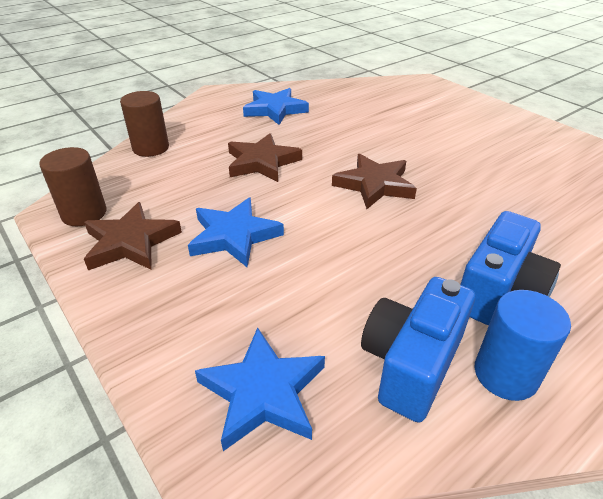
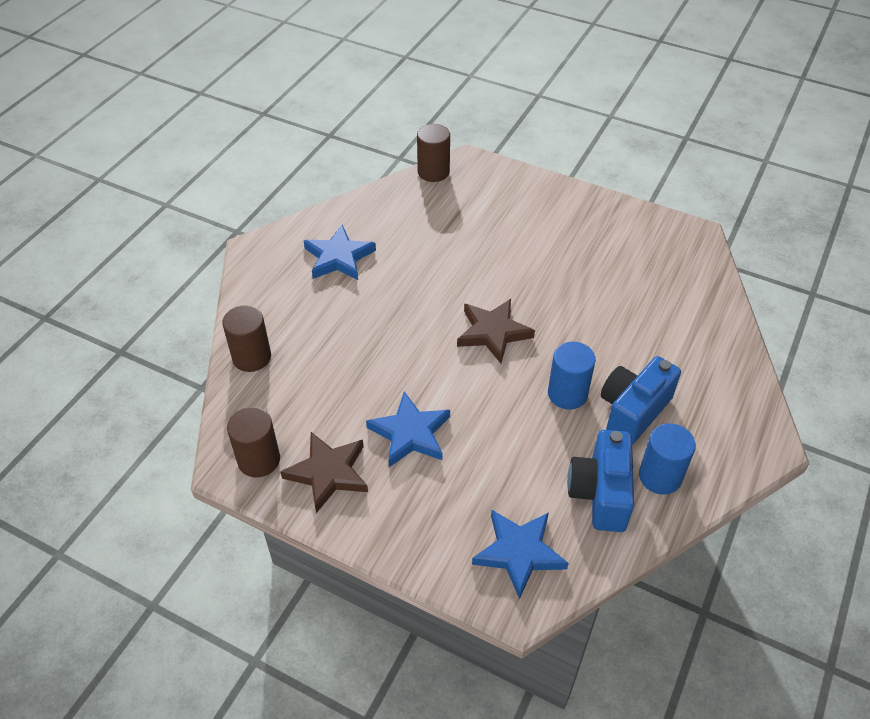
camera: 25 degrees left, 10 degrees up
(262, 162) = (376, 339): brown star -> none
(391, 82) = (433, 172): none -> brown cylinder
(424, 253) = (567, 394): none -> blue cylinder
(498, 292) = (633, 411): blue camera -> blue camera turned 150 degrees counterclockwise

